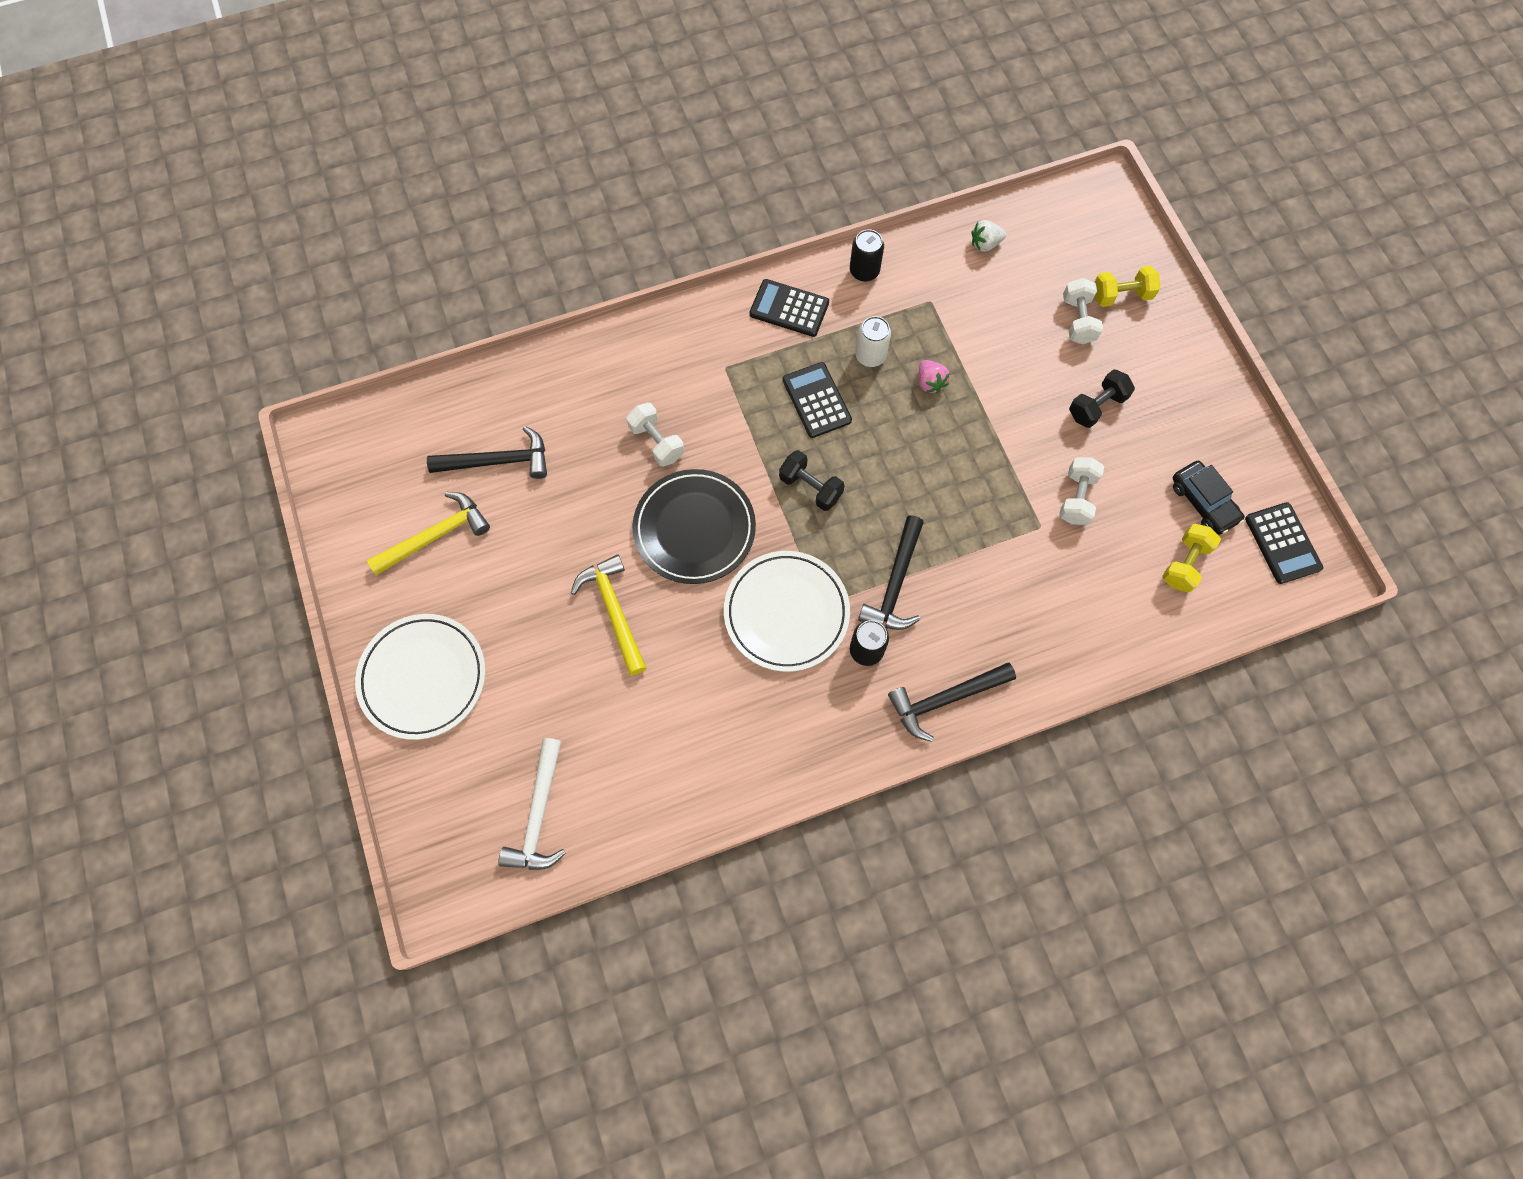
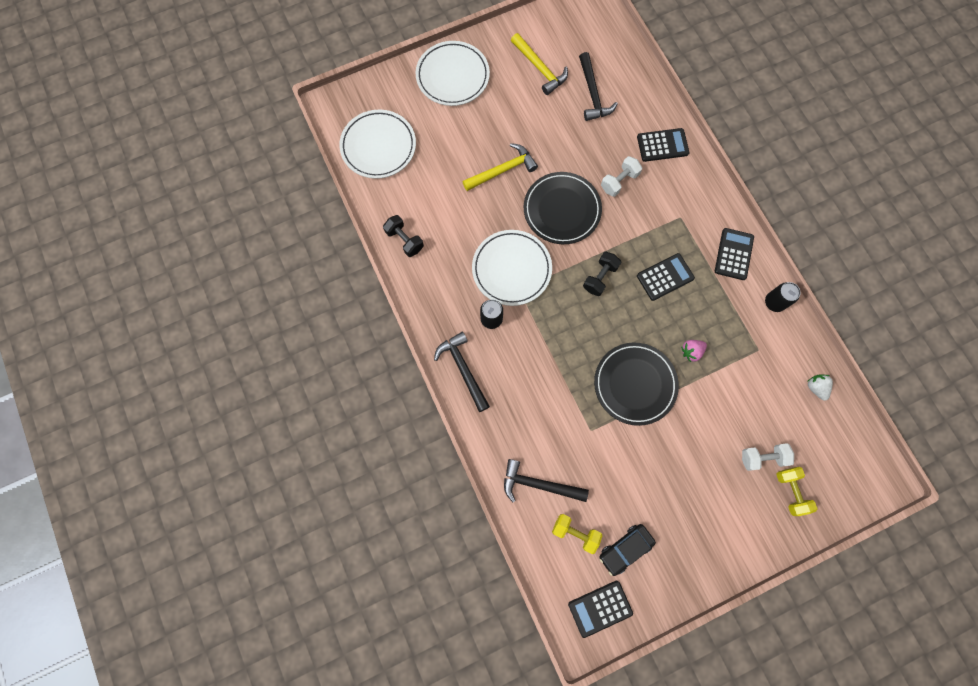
camera: 85 degrees right, 5 degrees up
(539, 814) = (378, 146): white hammer -> white plate
(604, 375) = (662, 145): none -> black calculator
(870, 356) = (706, 310): white can -> none
(895, 584) = (538, 335): black hammer -> black hammer (538, 484)
(975, 461) = (635, 384): none -> black plate
(1076, 498) = (616, 455): white dumbbell -> none
(1096, 406) = (691, 471): black dumbbell -> black dumbbell (404, 240)

